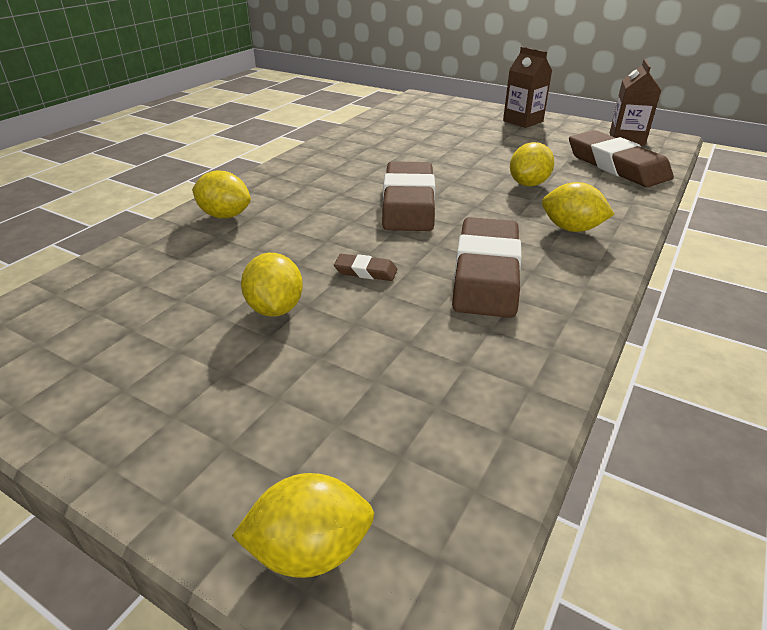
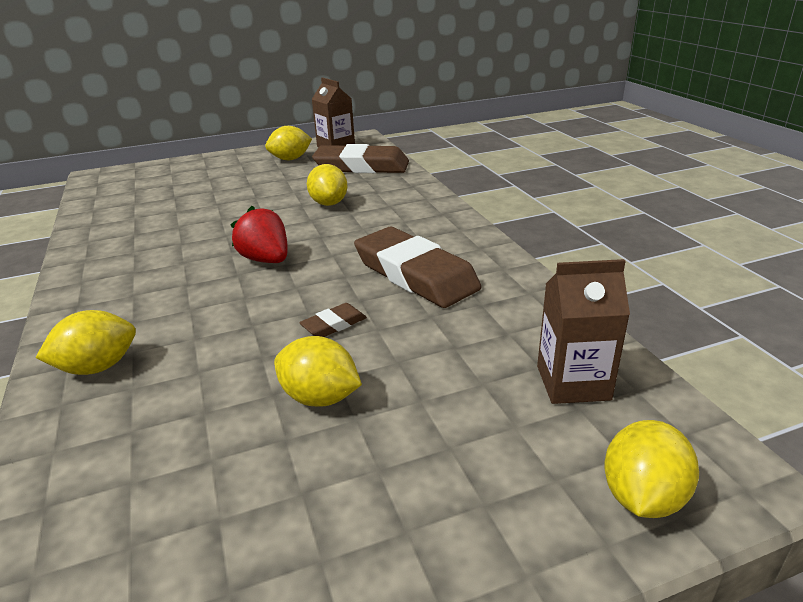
camera: 50 degrees left, 5 degrees down
(408, 203) = (266, 260): brown eraser -> red strawberry
(523, 121) = (237, 161): brown carton -> brown carton (573, 383)
(571, 229) = (410, 218): yellow lemon -> yellow lemon (290, 159)

